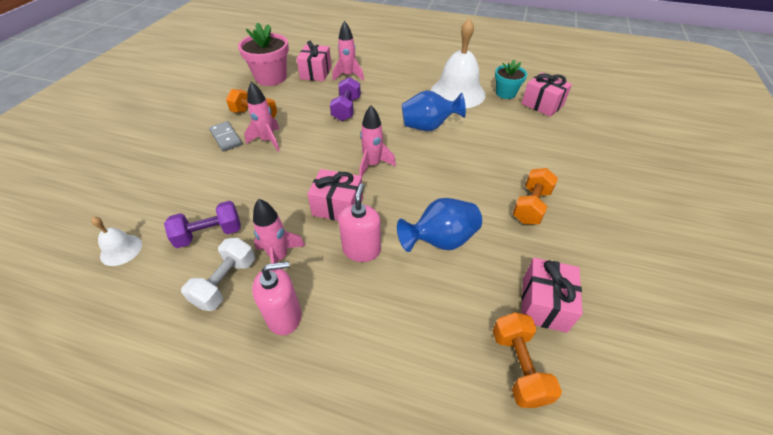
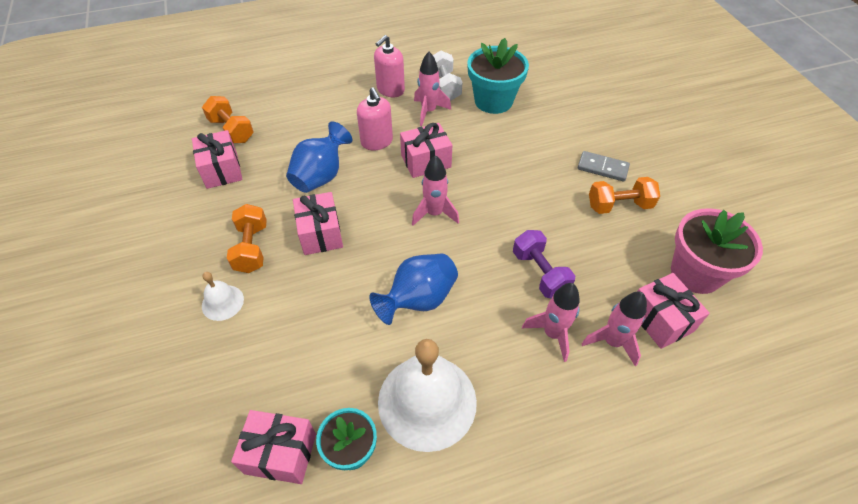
camera: 145 degrees right, 5 degrees up
(121, 250) = (532, 70): white bell -> white bell (222, 302)
(209, 234) = (493, 101): purple dumbbell -> turquoise flower pot
(268, 141) = (562, 185): pink rocket -> pink rocket (552, 334)
(469, 191) = (320, 234): none -> pink gift

